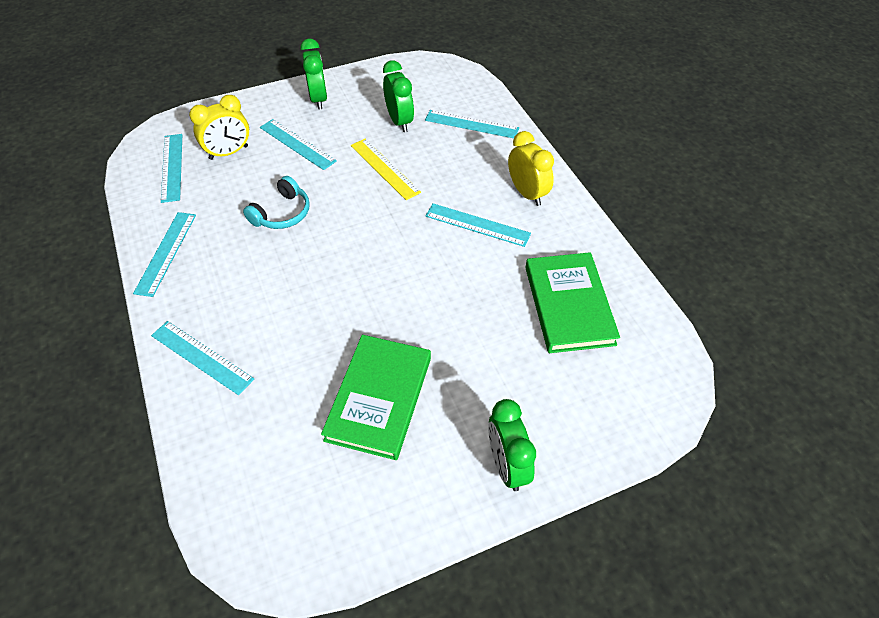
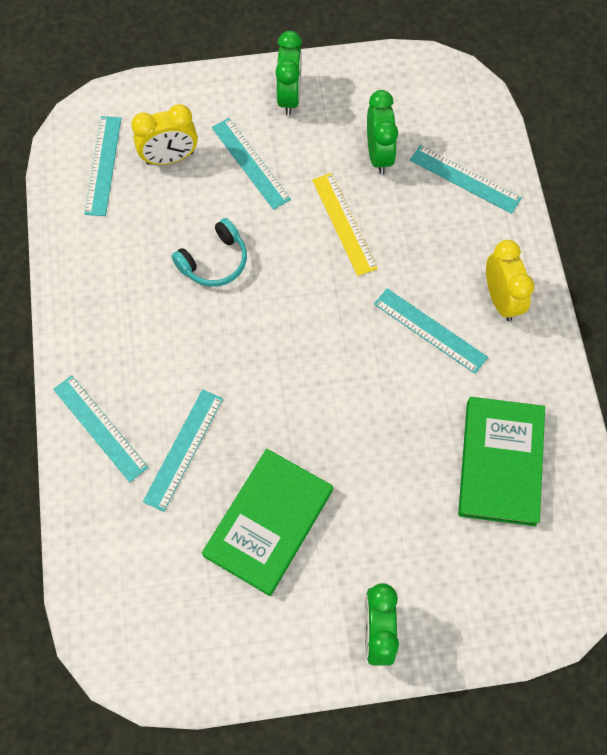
camera: 15 degrees right, 15 degrees up
(166, 253) = (81, 286): turquoise ruler -> turquoise ruler (183, 449)

